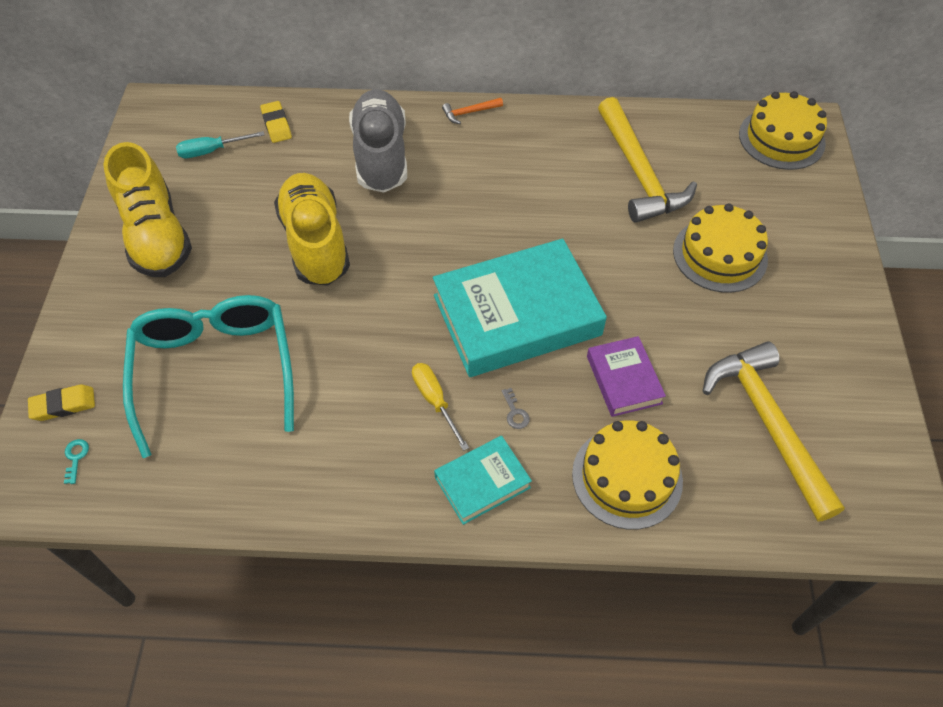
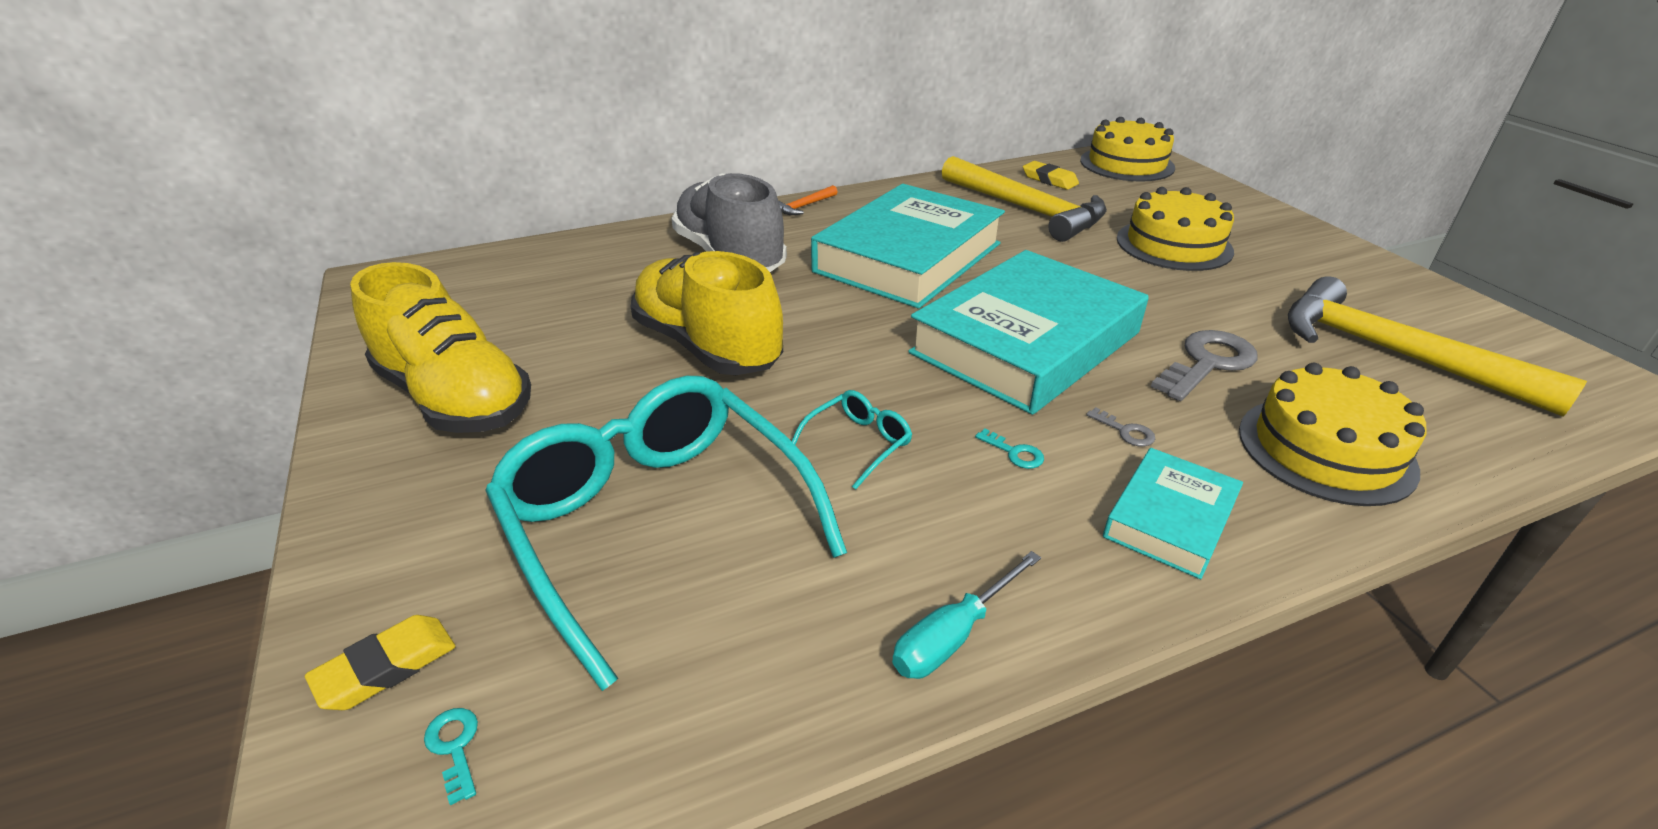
camera: 25 degrees left, 20 degrees down
(212, 151) = (493, 300): turquoise screwdriver -> turquoise screwdriver (953, 635)
(276, 125) = (571, 260): yellow eraser -> yellow eraser (1049, 180)
(351, 358) = (858, 443): none -> turquoise glasses
(435, 401) = (1015, 453): yellow screwdriver -> turquoise key
(503, 199) = (908, 257): none -> turquoise book
(624, 380) = (1207, 363): purple book -> grey key

